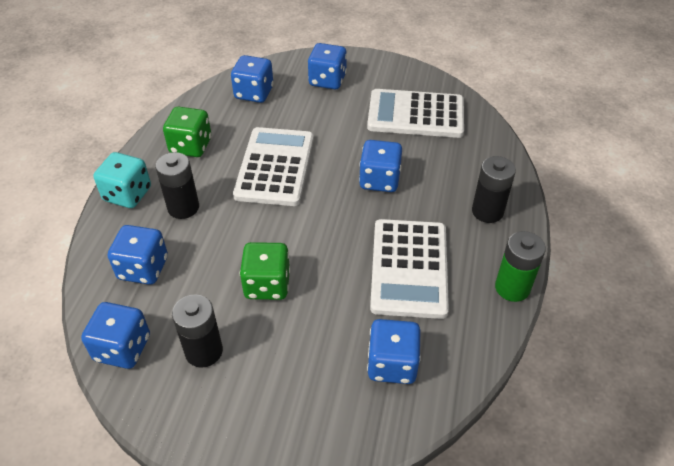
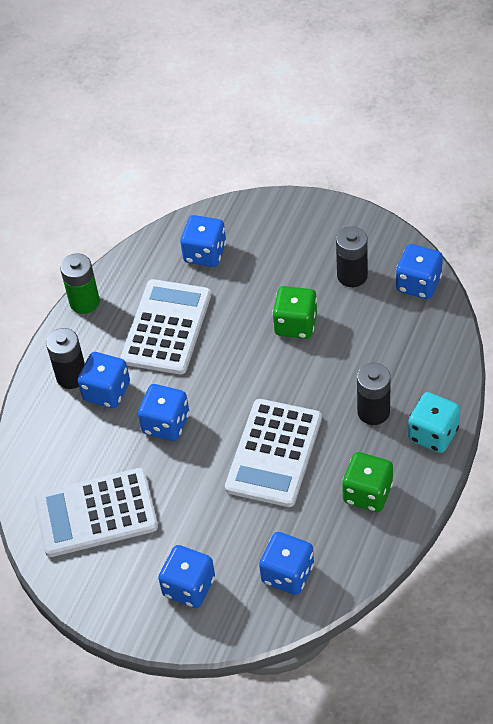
camera: 165 degrees left, 5 degrees up
(143, 268) = (408, 350): blue dice -> blue dice (107, 391)
(416, 114) = (96, 513): white calculator -> white calculator turned 150 degrees clockwise

